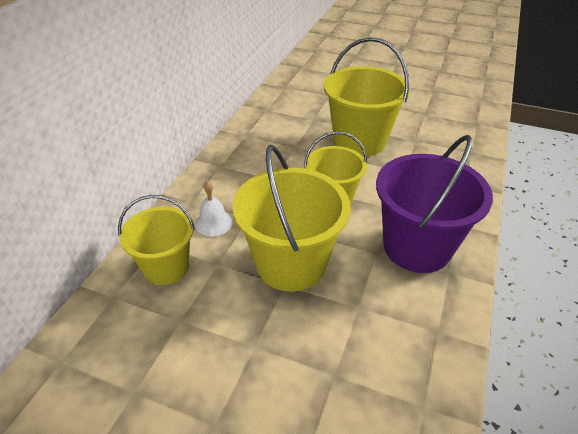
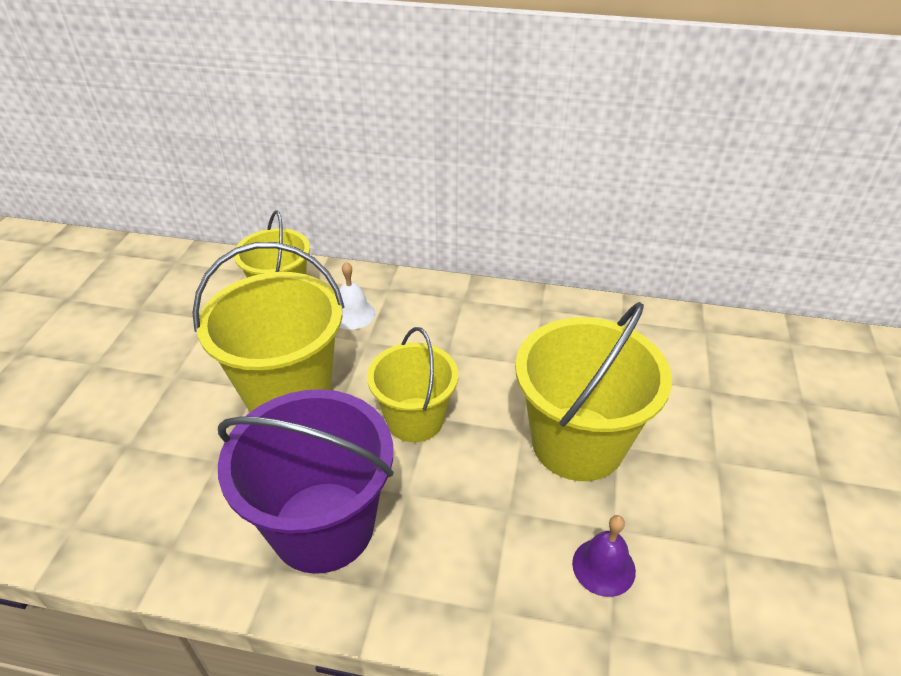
camera: 80 degrees right, 0 degrees up
(437, 147) = (603, 567): none -> purple bell

